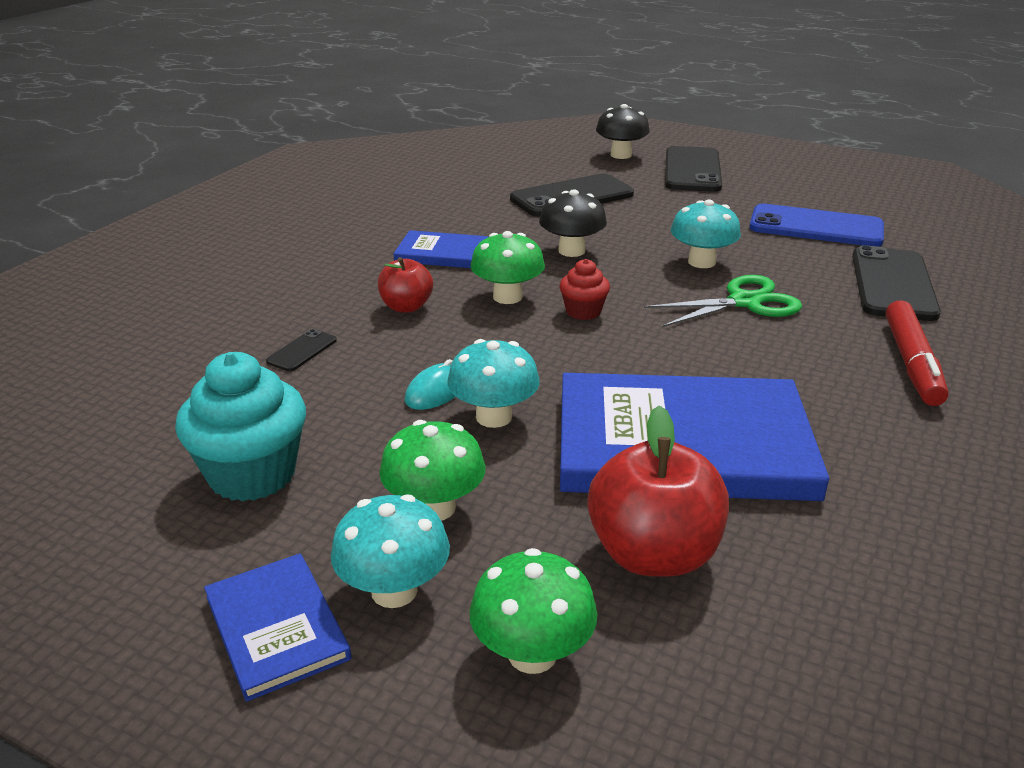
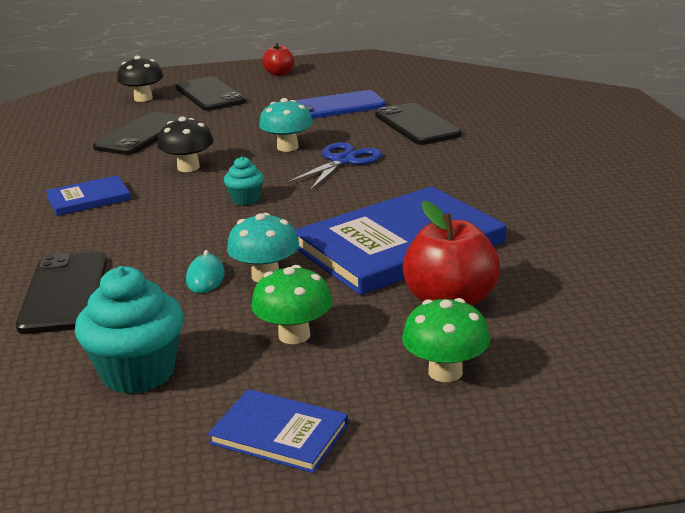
camera: 35 degrees left, 5 degrees down
(302, 351) = (64, 293): black phone -> black phone, size x2.24
(394, 591) = (327, 383): turquoise mushroom -> none
(406, 307) = (109, 239): red apple -> red apple (279, 74)
(507, 297) = (179, 208): green mushroom -> none
(583, 311) = (246, 199): red cupcake -> turquoise cupcake
(744, 302) = (343, 161): green scissors -> blue scissors
(912, 363) = (473, 161): red marker -> none

